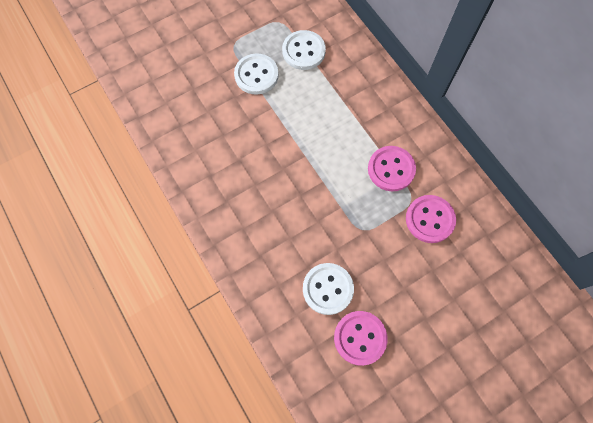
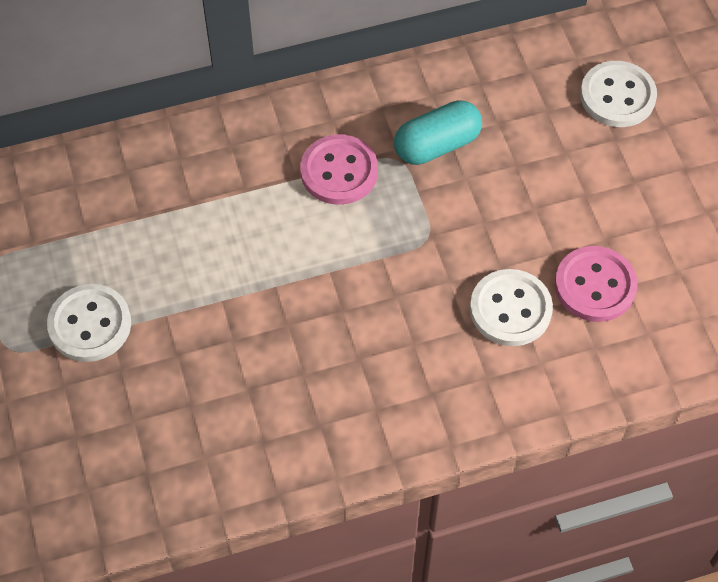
camera: 75 degrees left, 10 degrees down
(303, 51) = (71, 239): white button -> white button (617, 96)
(430, 219) = (437, 145): pink button -> turquoise capsule

